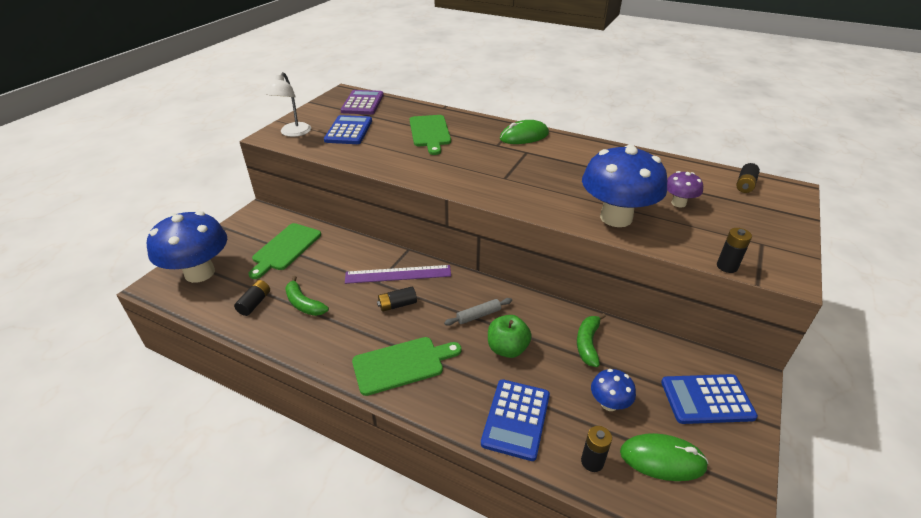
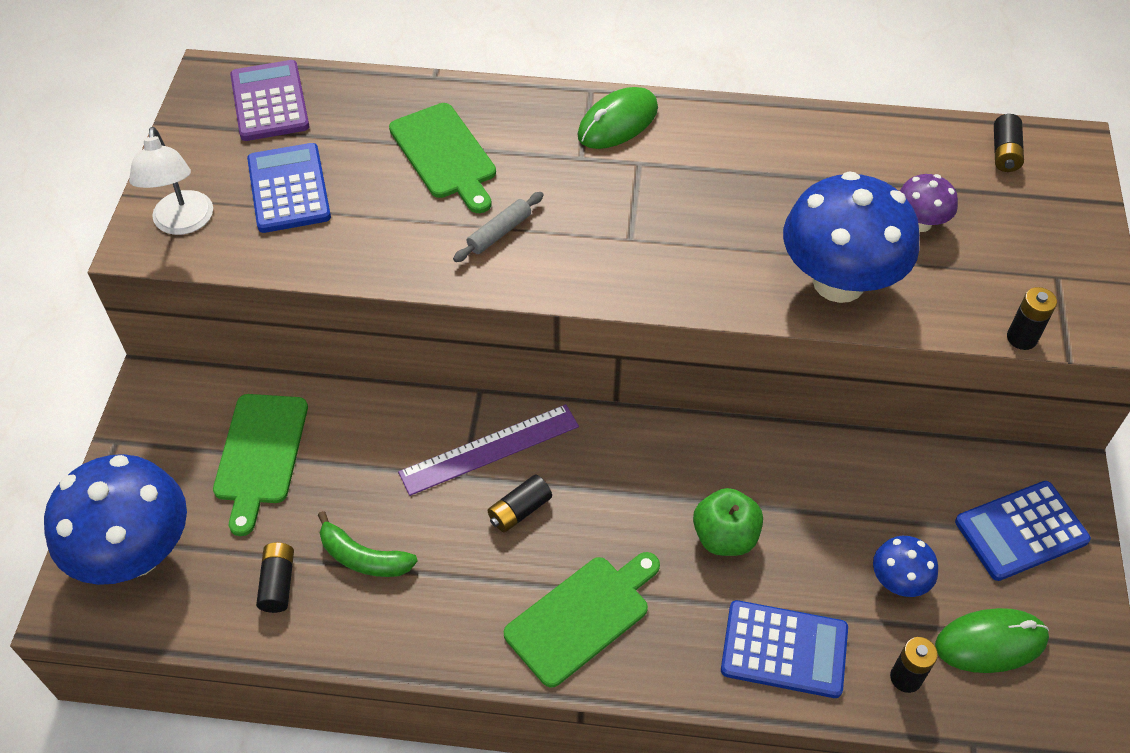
camera: 20 degrees left, 15 degrees up
(478, 315) = (656, 490): grey rolling pin -> grey rolling pin (499, 233)
(516, 419) = (784, 649): blue calculator -> blue calculator turned 75 degrees counterclockwise
(588, 343) = (836, 490): green banana -> none

